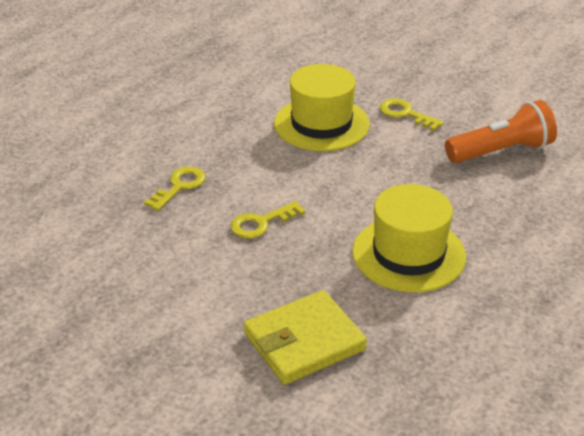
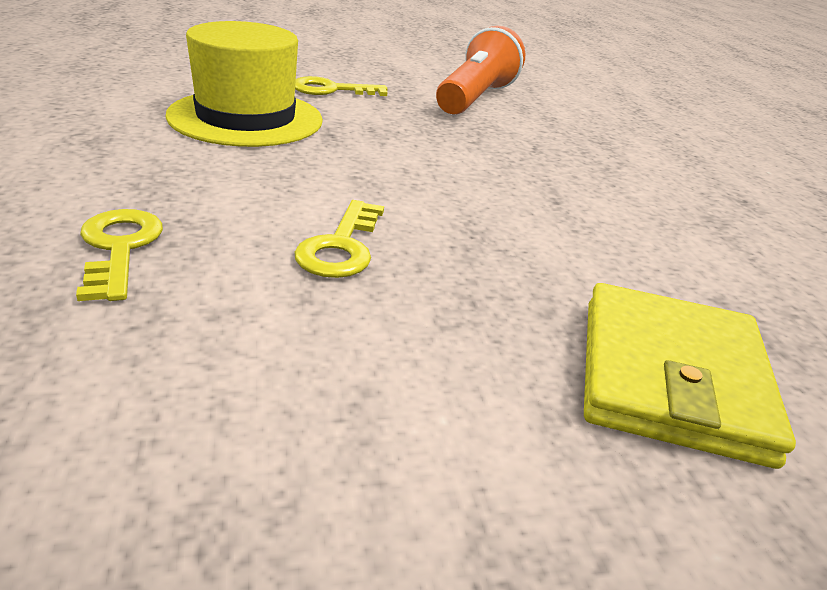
camera: 50 degrees left, 5 degrees down
(409, 254) = (569, 209): yellow hat -> none

